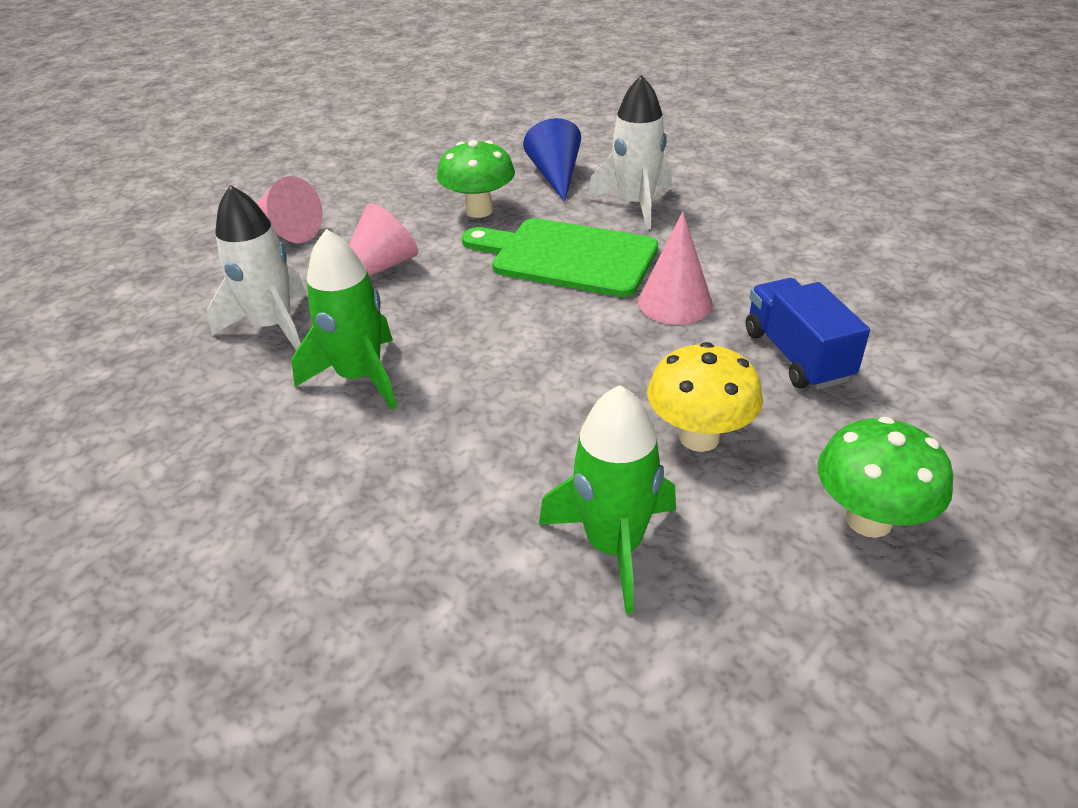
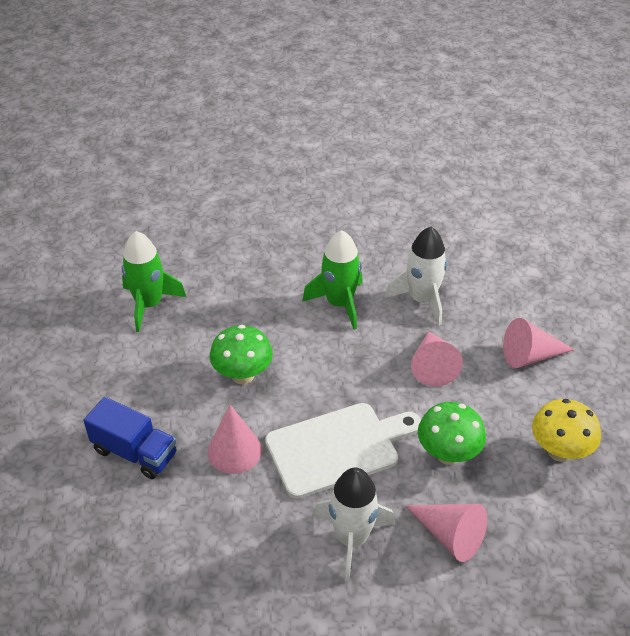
camera: 135 degrees right, 5 degrees up
(556, 176) = (449, 535): blue cone -> pink cone
(567, 256) = (338, 448): green cutting board -> white cutting board
(699, 437) = (151, 369): yellow mushroom -> yellow mushroom (559, 451)
(868, 520) = (51, 374): green mushroom -> green mushroom (243, 375)

